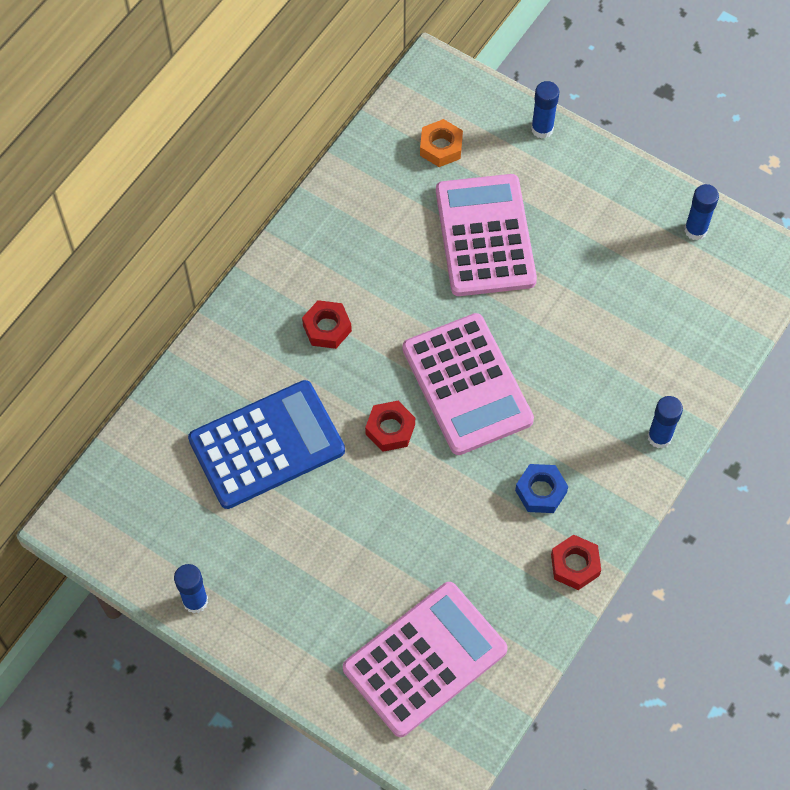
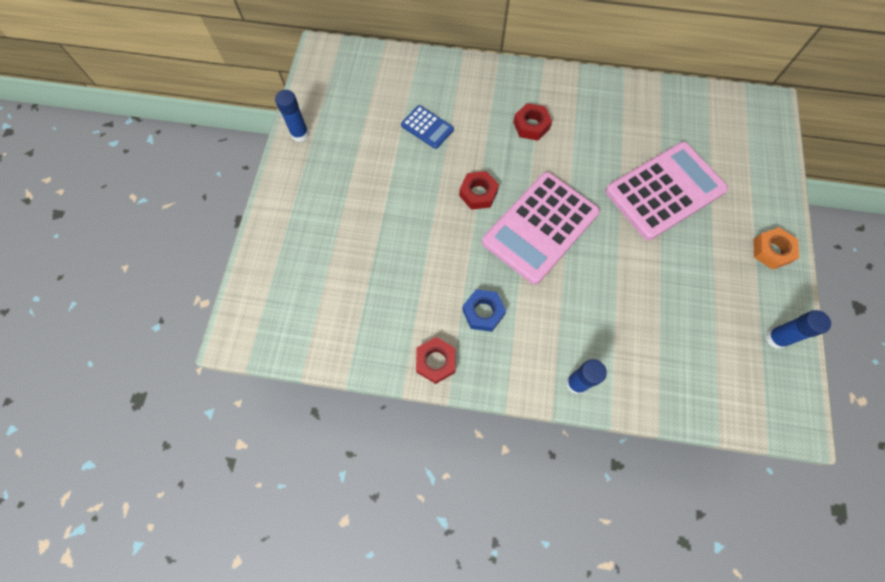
camera: 65 degrees right, 5 degrees up
(267, 445) = (427, 127): blue calculator -> blue calculator, size x0.47
(425, 659) = (316, 287): pink calculator -> none
(441, 147) = (714, 135): orange nut -> orange nut (771, 251)
(542, 129) = (779, 192): blue glue stick -> none

